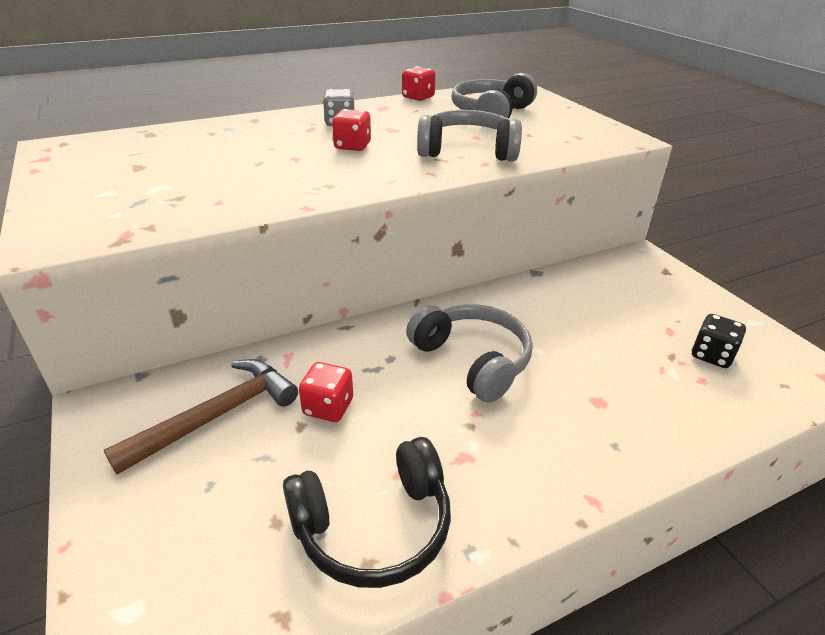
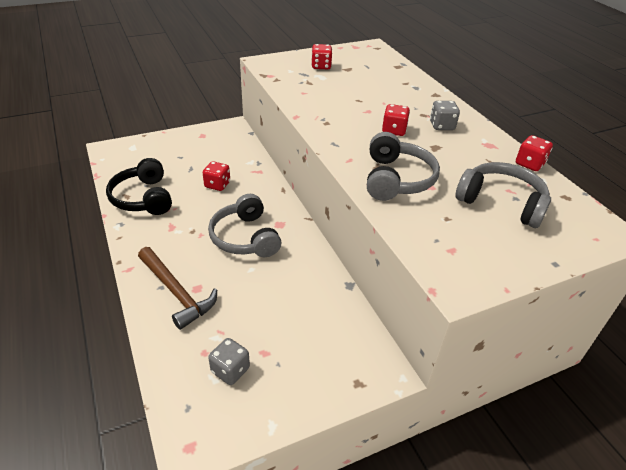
camera: 90 degrees right, 5 degrees up
(113, 187) = (321, 66): none -> red dice
(217, 416) = (219, 155): brown hammer -> brown hammer (176, 292)
(472, 360) = (245, 237): grey headphones -> grey headphones turned 105 degrees clockwise
(711, 355) = (230, 370): black dice -> grey dice

